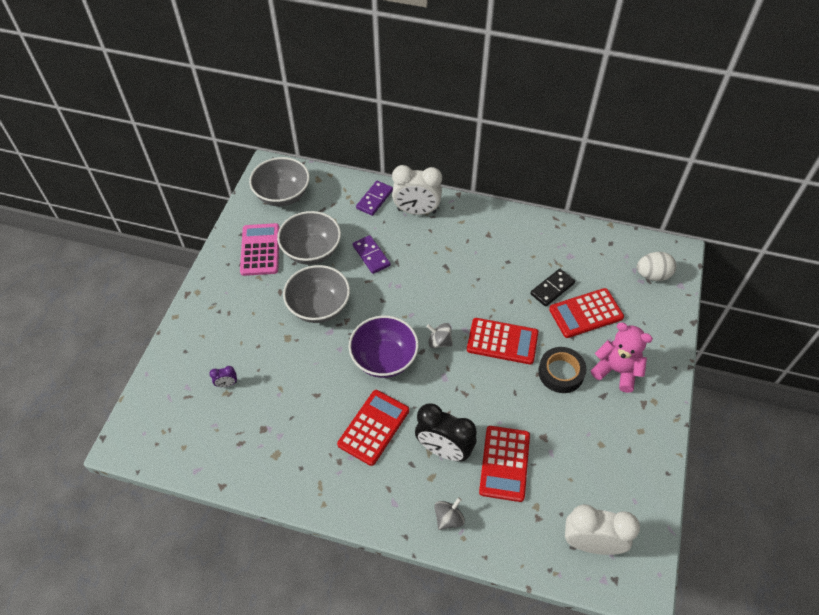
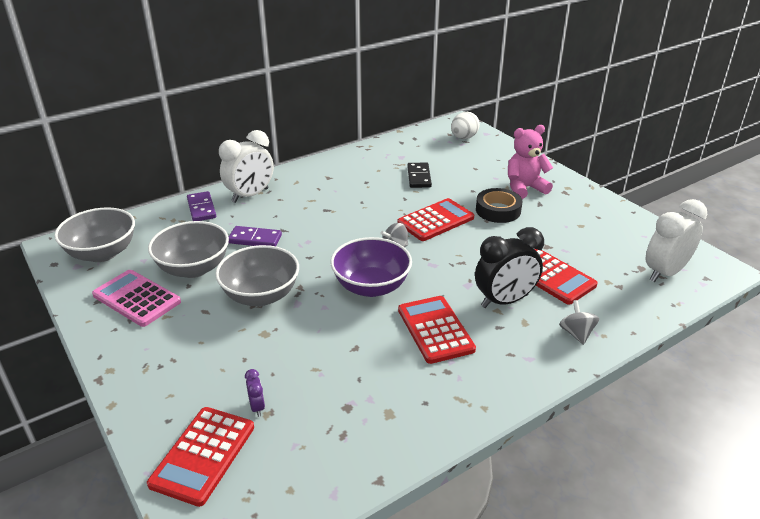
camera: 50 degrees left, 20 degrees down
(227, 384) = (257, 407): purple clock -> purple clock turned 45 degrees counterclockwise
(586, 313) = (459, 175): red calculator -> red calculator (203, 455)

